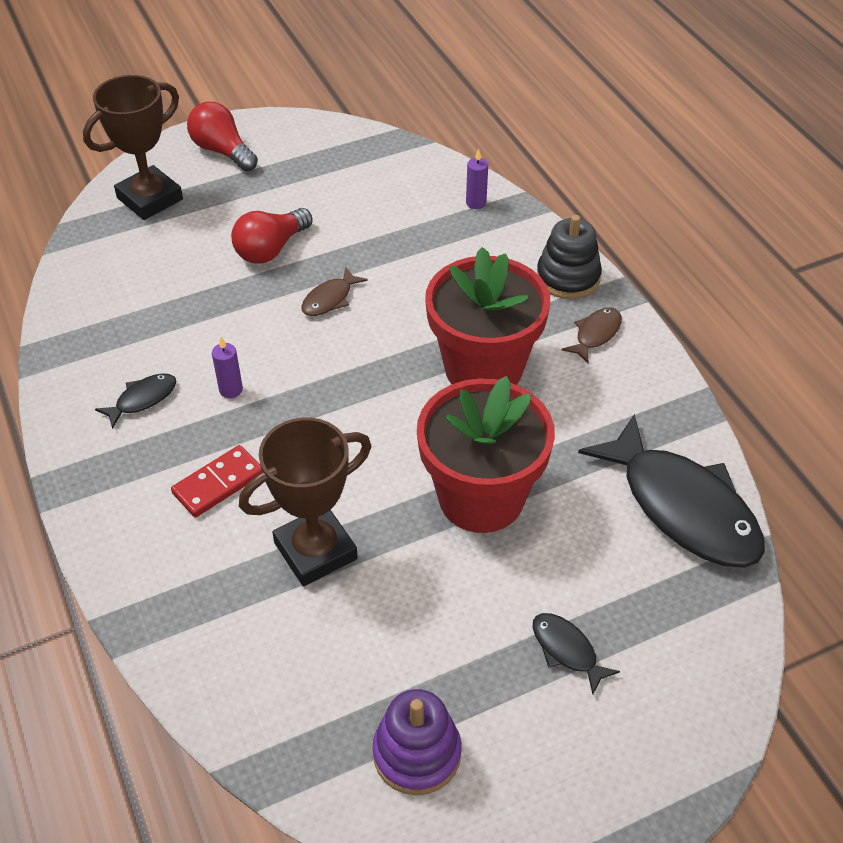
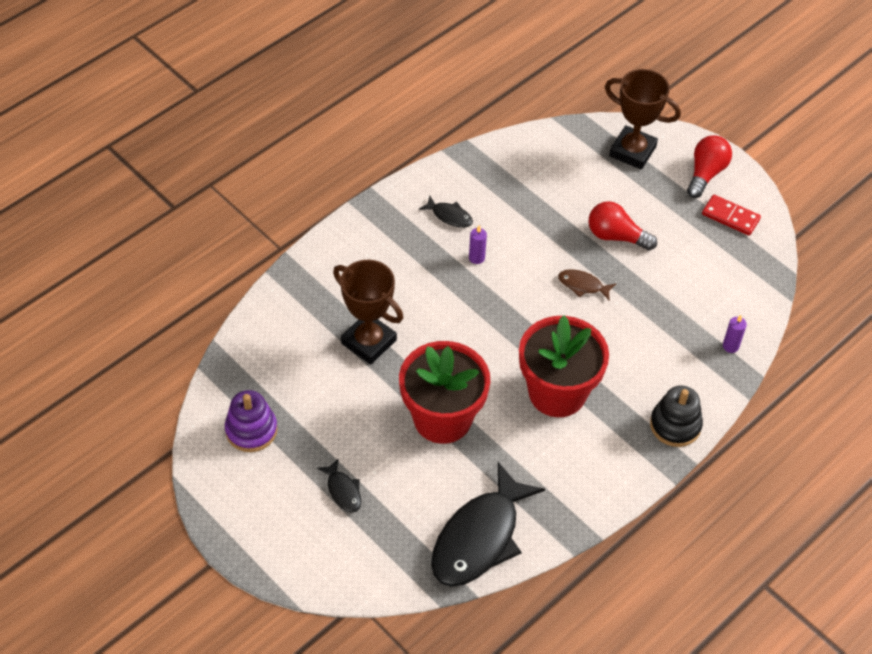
camera: 70 degrees right, 5 degrees up
(218, 484) = (399, 277): red domino -> red domino (730, 217)
(566, 650) = (343, 491): black fish -> black fish turned 120 degrees clockwise
(595, 334) = (622, 455): brown fish -> none

